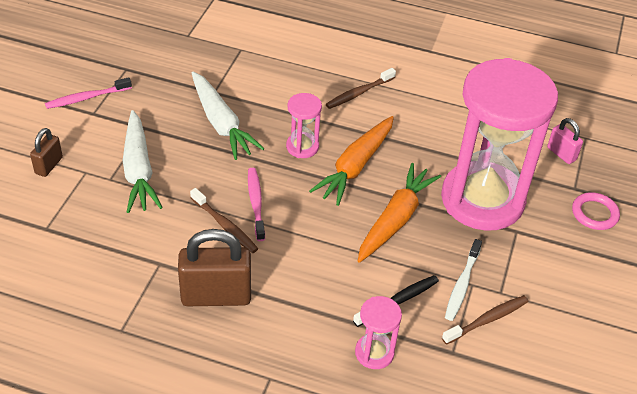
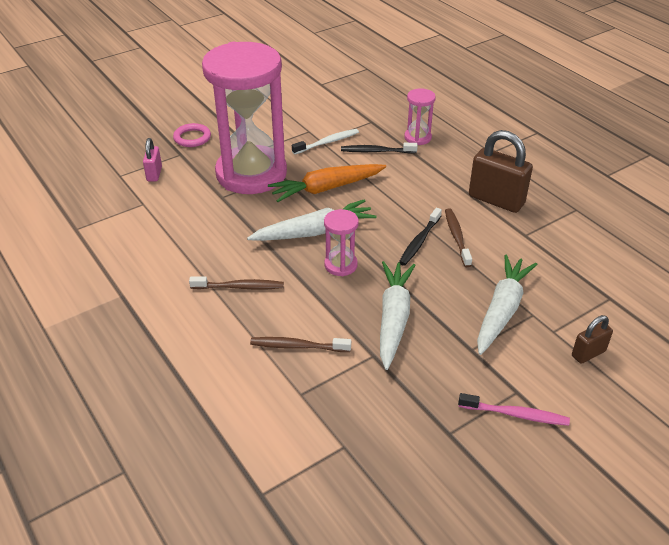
camera: 140 degrees left, 5 degrees down
(256, 203) = (419, 241): pink toothbrush -> black toothbrush
(355, 166) = (314, 232): orange carrot -> white carrot
(487, 320) = (334, 124): brown toothbrush -> brown toothbrush (298, 346)

